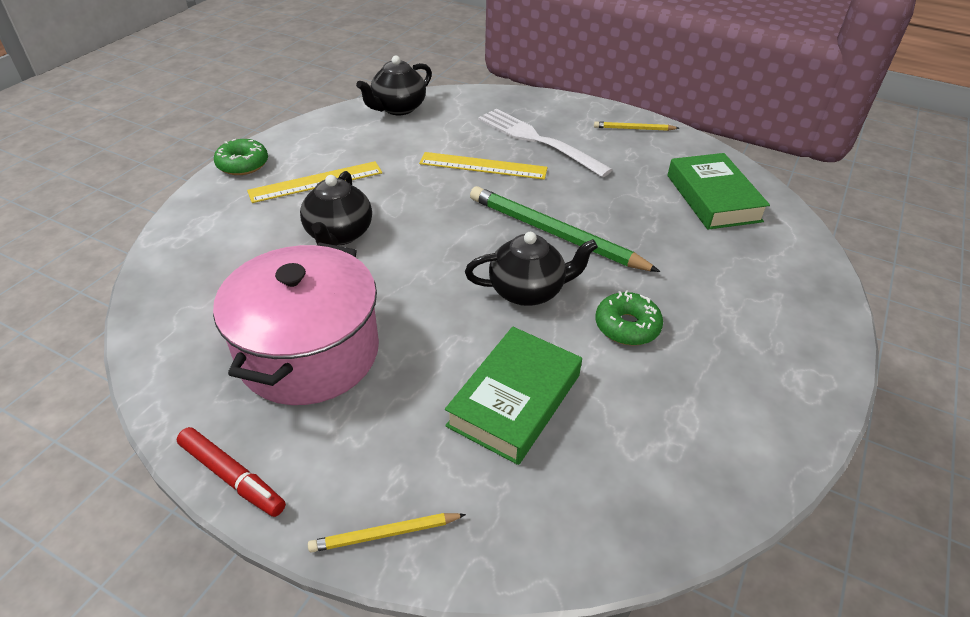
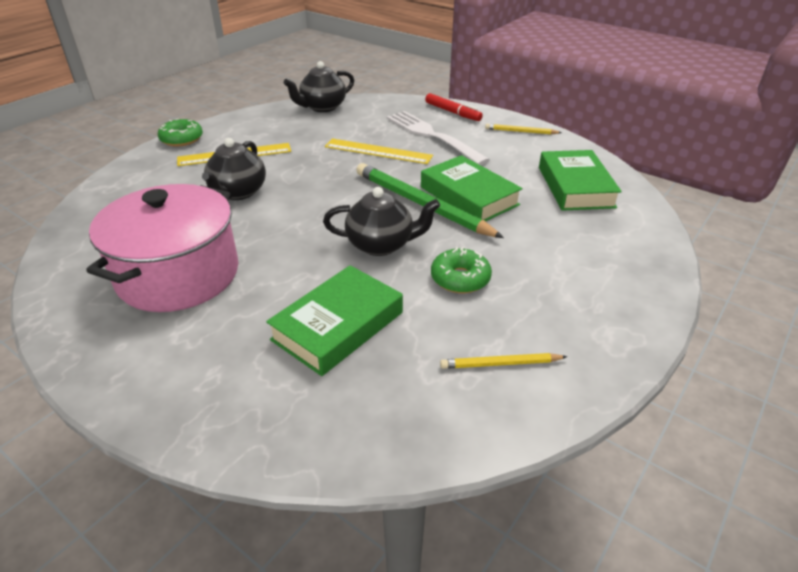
camera: 10 degrees right, 5 degrees down
(232, 477) = (78, 359): red marker -> red marker (452, 112)
(385, 534) = (185, 416): yellow pencil -> yellow pencil (500, 363)
(603, 219) = (469, 196): none -> green book

